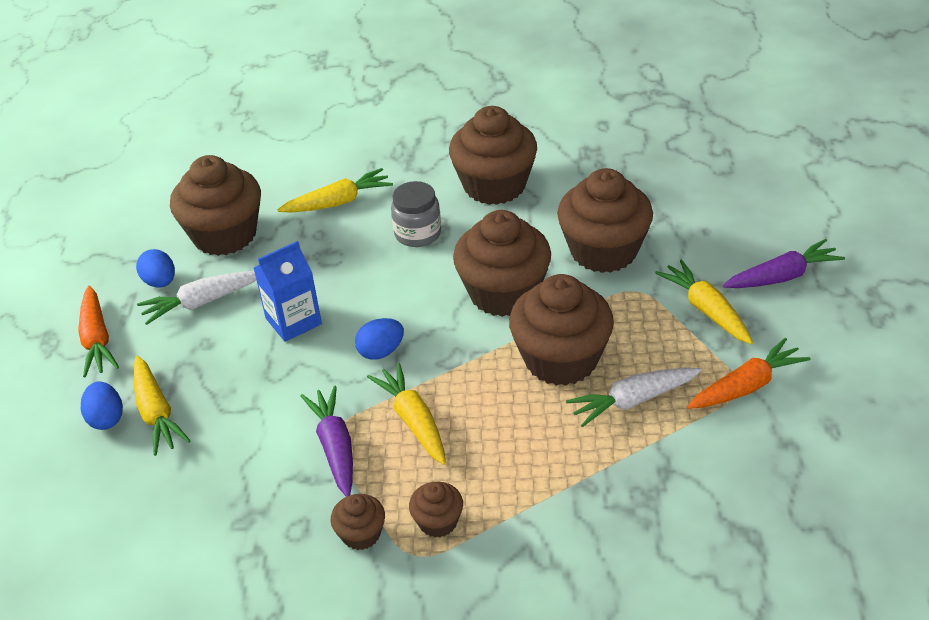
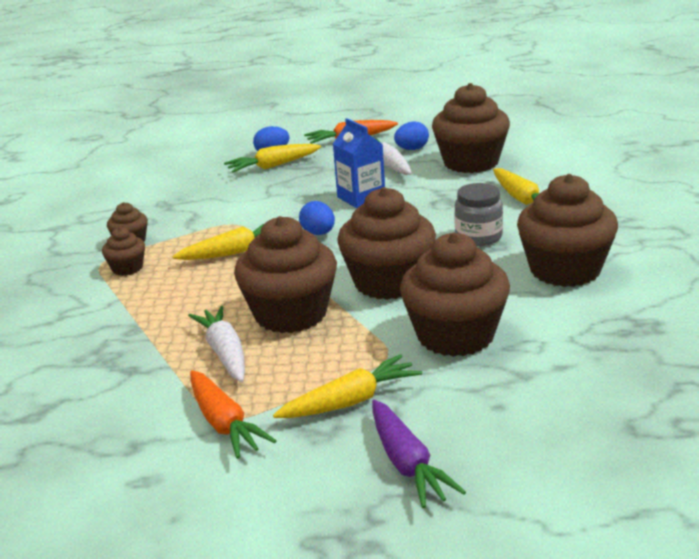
camera: 90 degrees right, 15 degrees down
(335, 447) = (218, 225): purple carrot -> none

